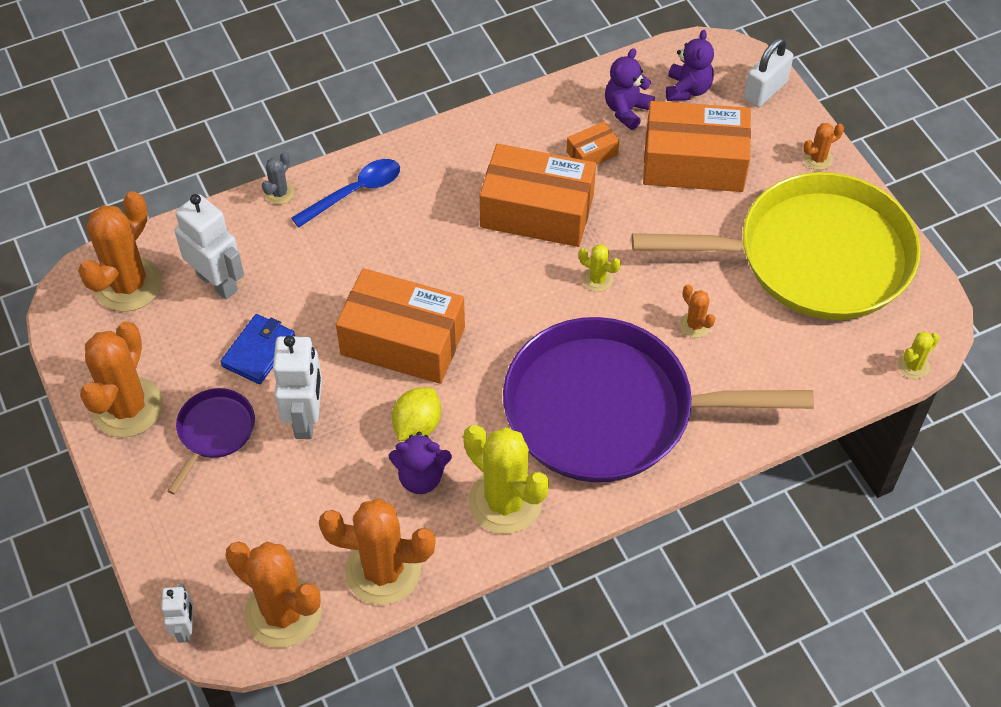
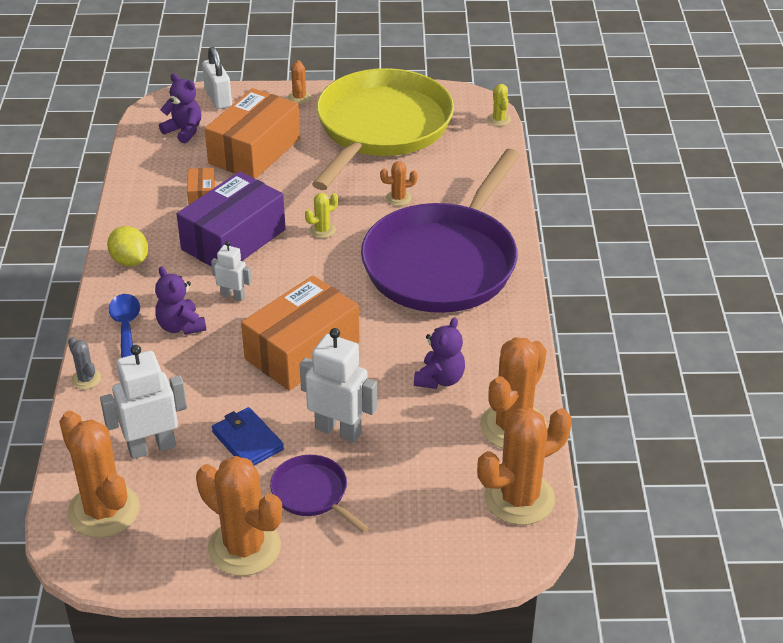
camera: 65 degrees left, 15 degrees down
(185, 628) = (501, 567): white robot -> white robot (233, 296)
(417, 426) = (390, 367): yellow lemon -> yellow lemon (130, 261)
(505, 501) = (490, 340): yellow cactus -> none
(537, 211) = (233, 239): orange box -> purple box
(626, 110) = (176, 165): purple teddy bear -> purple teddy bear (181, 326)

